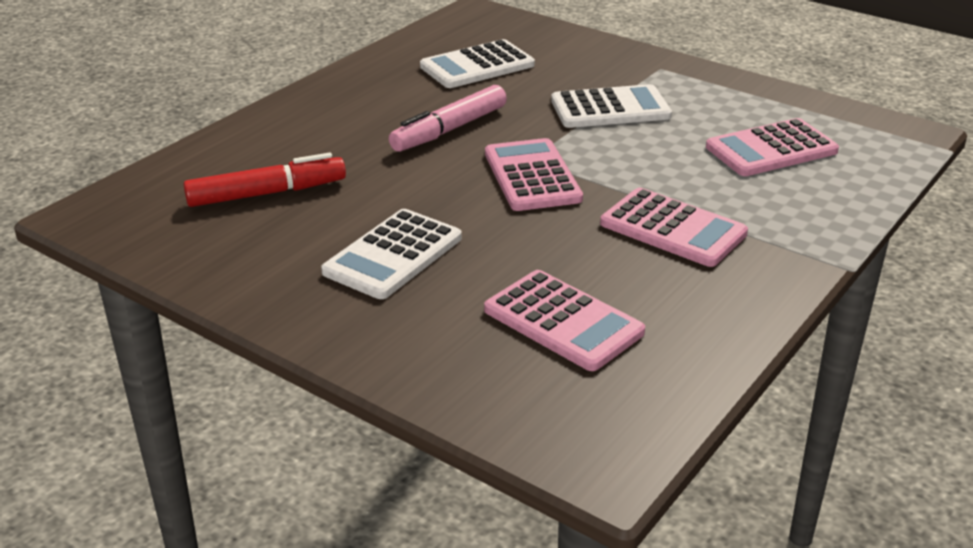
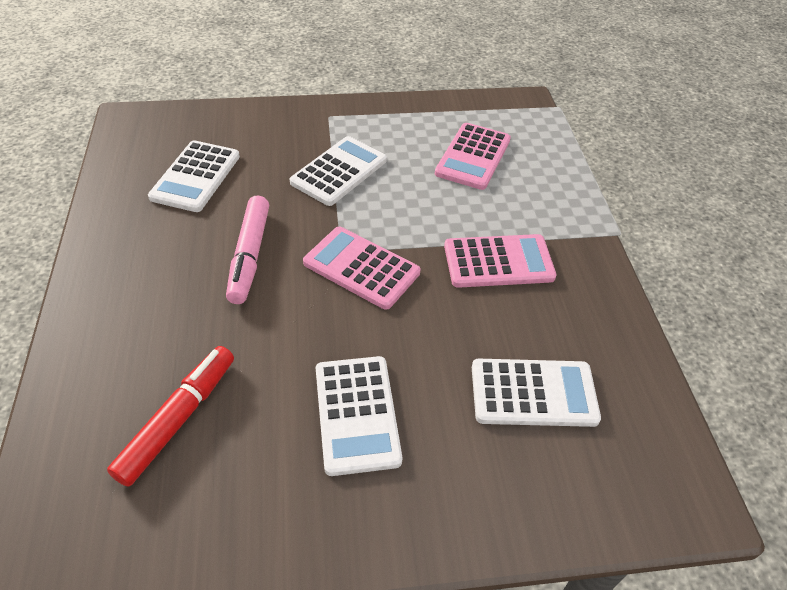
camera: 45 degrees left, 15 degrees up
(563, 321) = (533, 393): pink calculator -> white calculator

